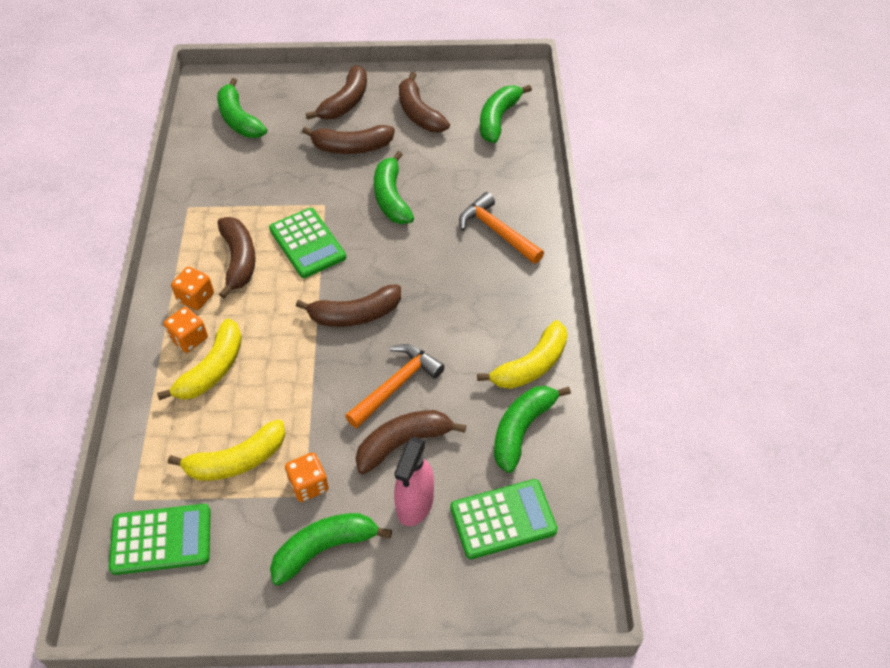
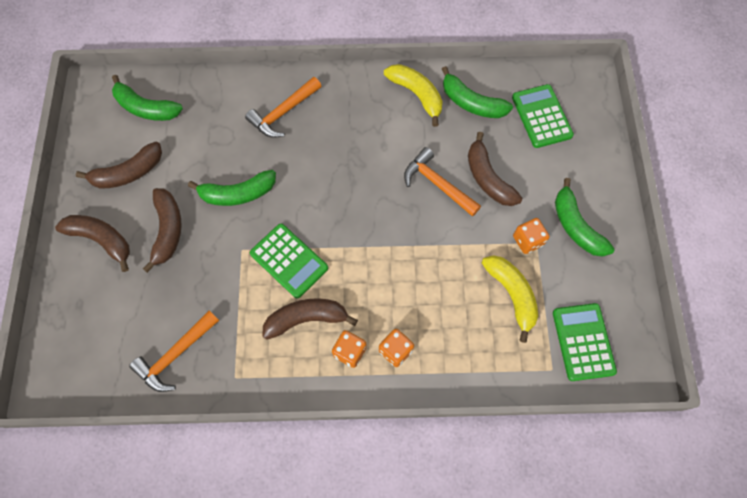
camera: 90 degrees left, 15 degrees up
(212, 369) = (427, 325): yellow banana -> none
(219, 163) = (175, 354): none -> orange hammer
(239, 119) = (111, 343): green banana -> none
(307, 243) = (289, 261): green calculator -> green calculator turned 75 degrees clockwise
(355, 315) = (369, 217): brown banana -> none
(415, 504) = (536, 169): pink spray bottle -> none

